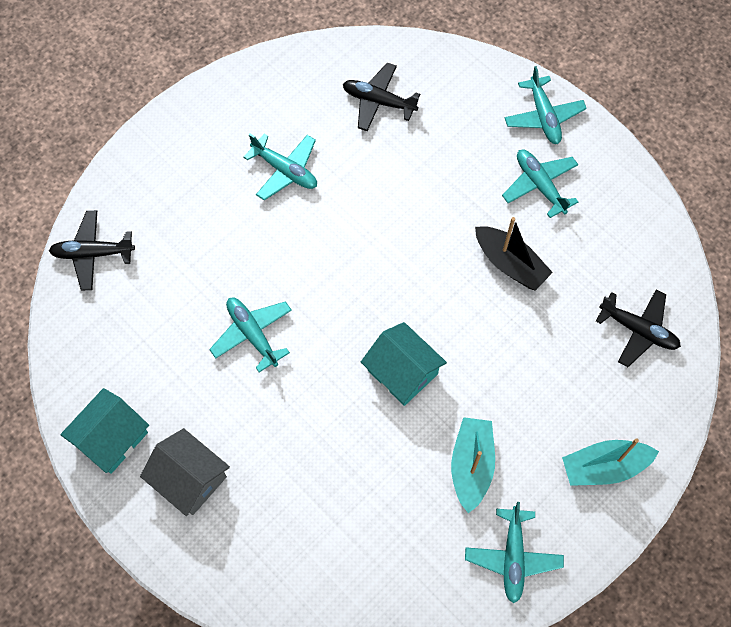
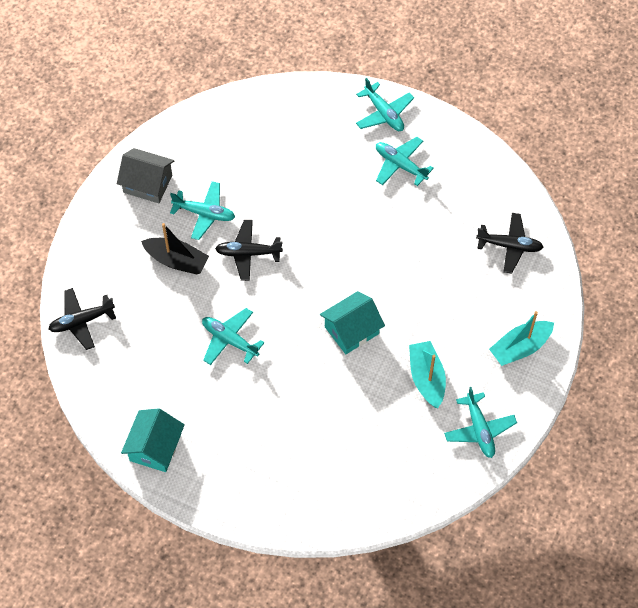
camera: 20 degrees left, 5 degrees down
(189, 479) = (226, 456): grey house -> grey house (147, 184)
(379, 102) = (255, 140): black plane -> black plane (248, 253)
(402, 372) = (351, 330): turquoise house -> turquoise house turned 60 degrees counterclockwise
(510, 264) = (400, 228): black boat -> black boat (177, 261)

